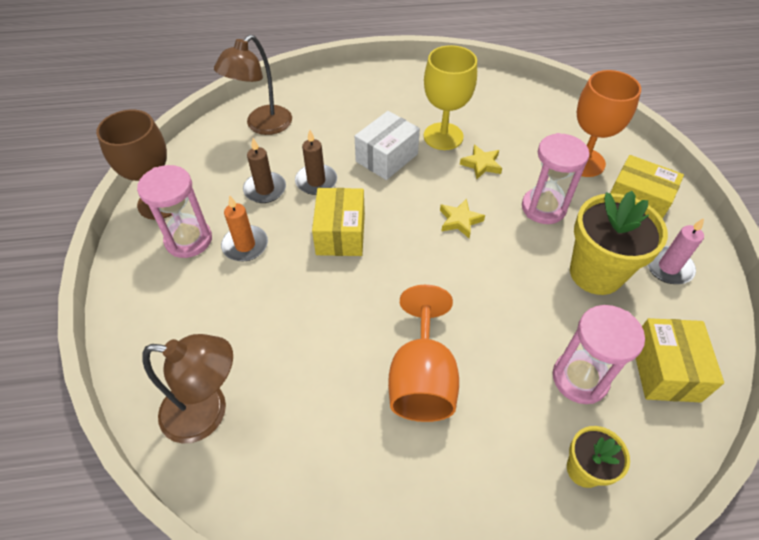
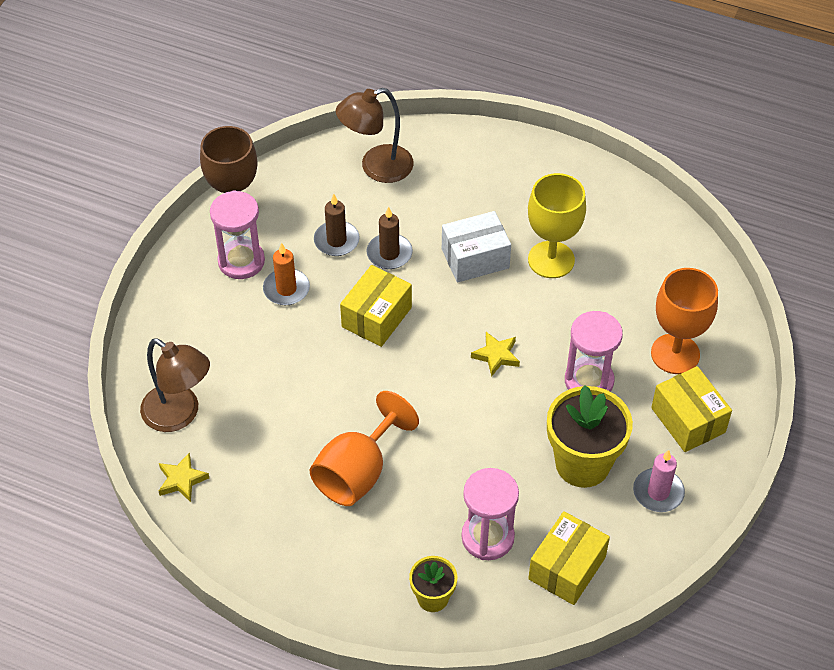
camera: 30 degrees right, 0 degrees up
(481, 164) = (565, 308): yellow star -> yellow star (182, 480)

